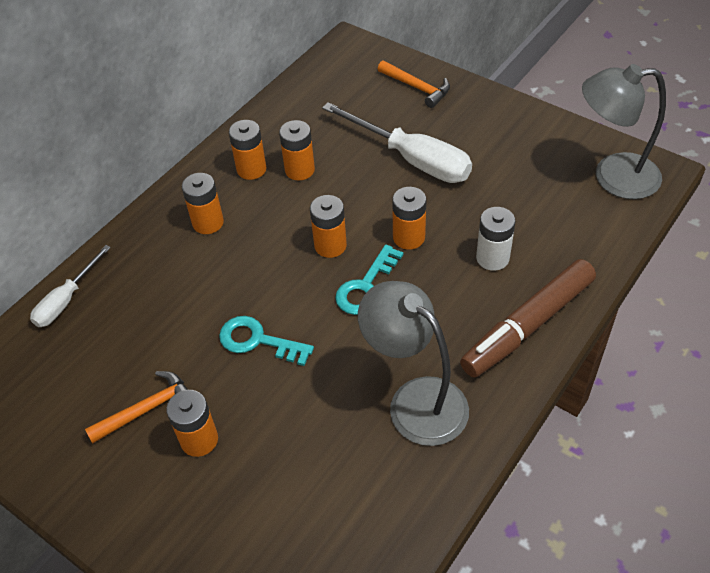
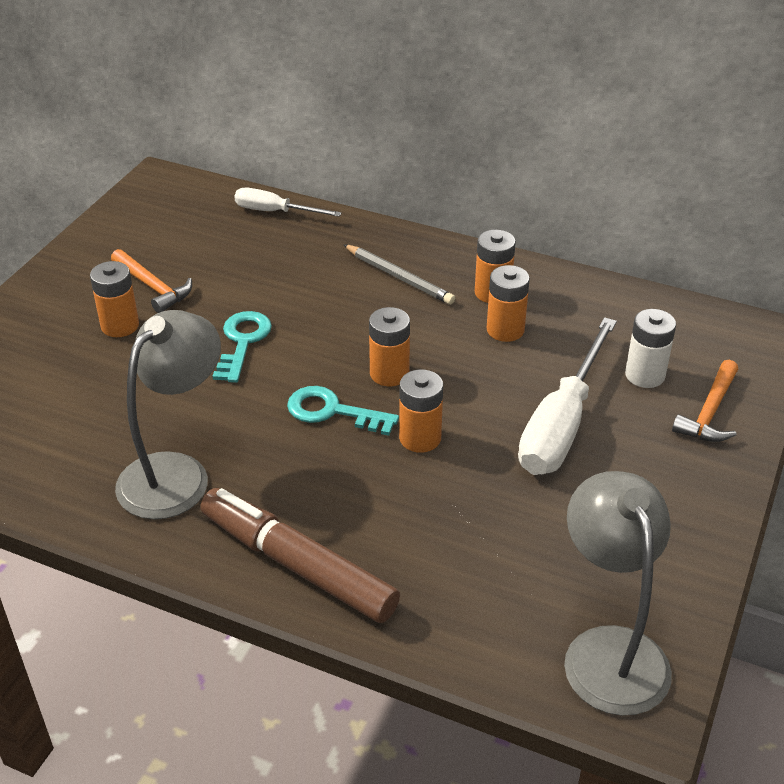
camera: 75 degrees right, 10 degrees down
(208, 223) = (399, 277): orange battery -> grey pencil
(492, 258) = (405, 521): white battery -> white battery (645, 375)

